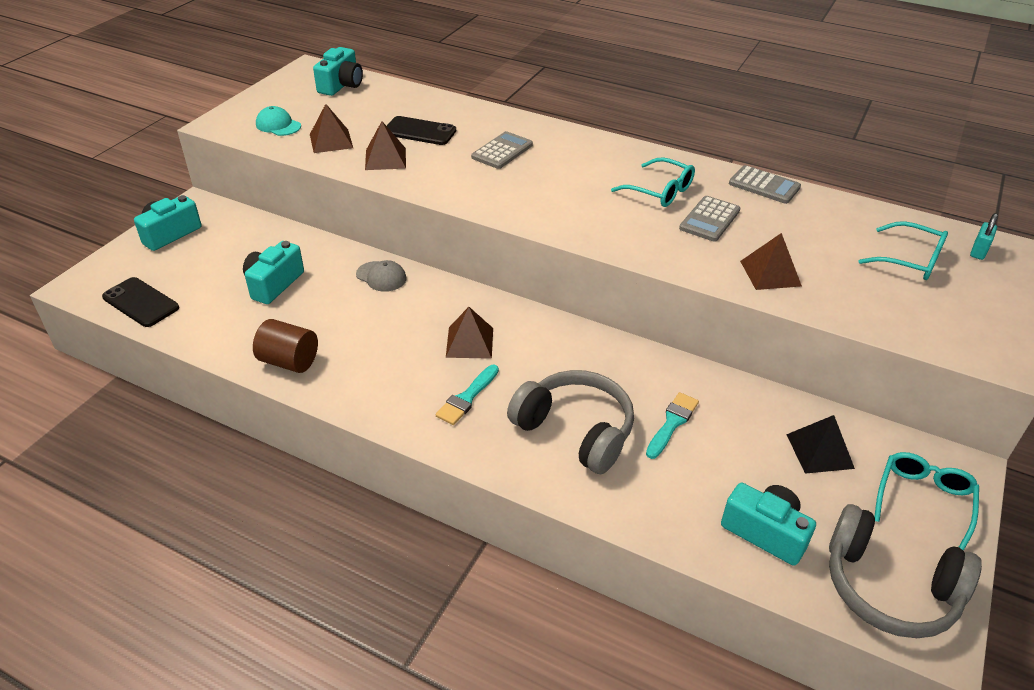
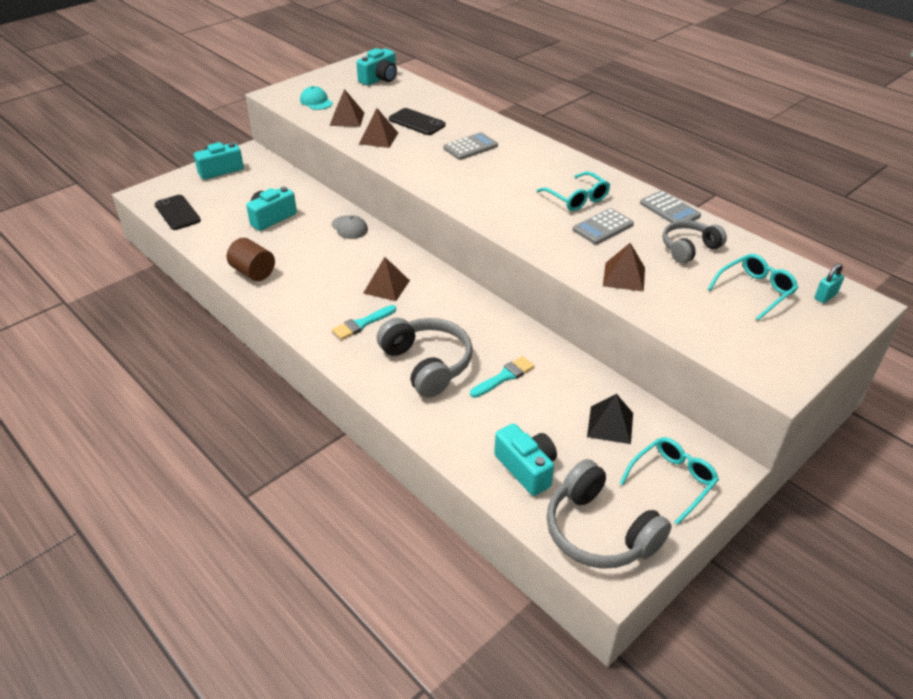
camera: 20 degrees right, 0 degrees up
(813, 226) = (689, 248): none -> grey headphones
(910, 260) = (755, 291): turquoise glasses -> turquoise glasses turned 90 degrees counterclockwise

